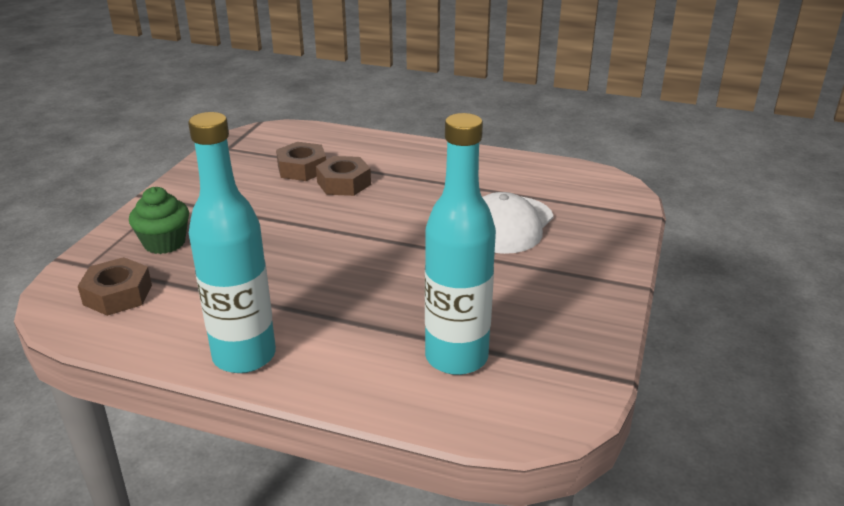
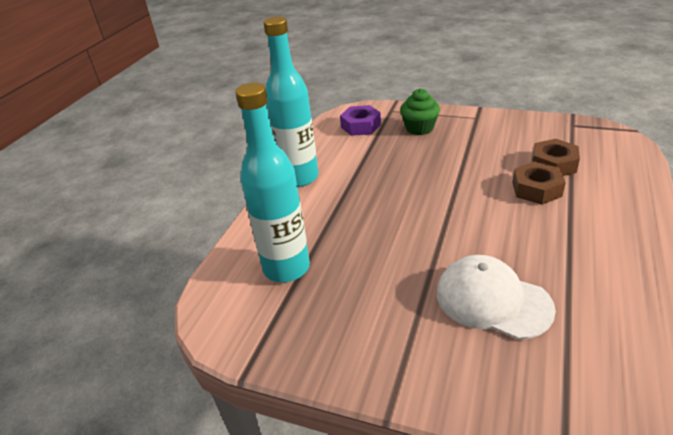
camera: 95 degrees right, 5 degrees up
(117, 295) = (360, 126): brown nut -> purple nut

